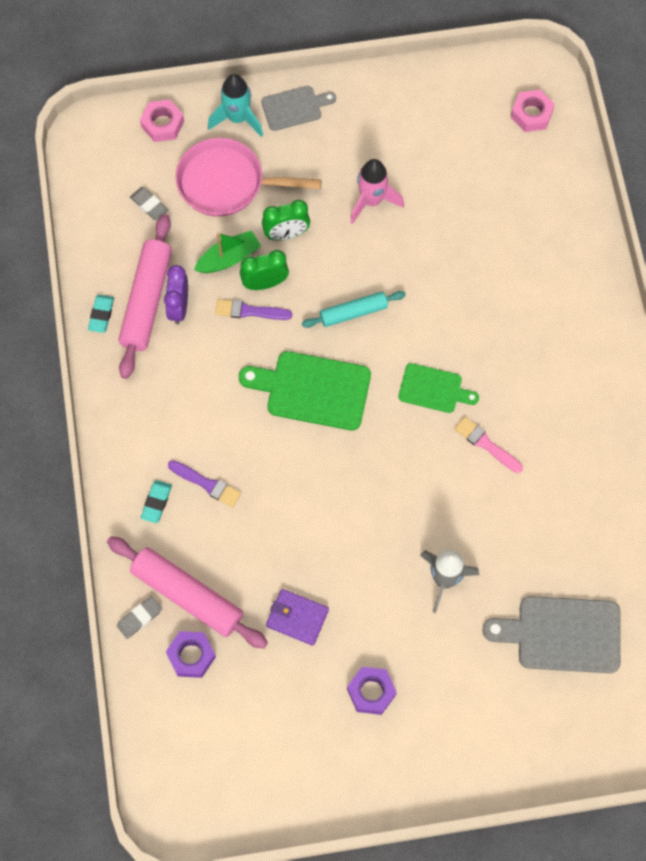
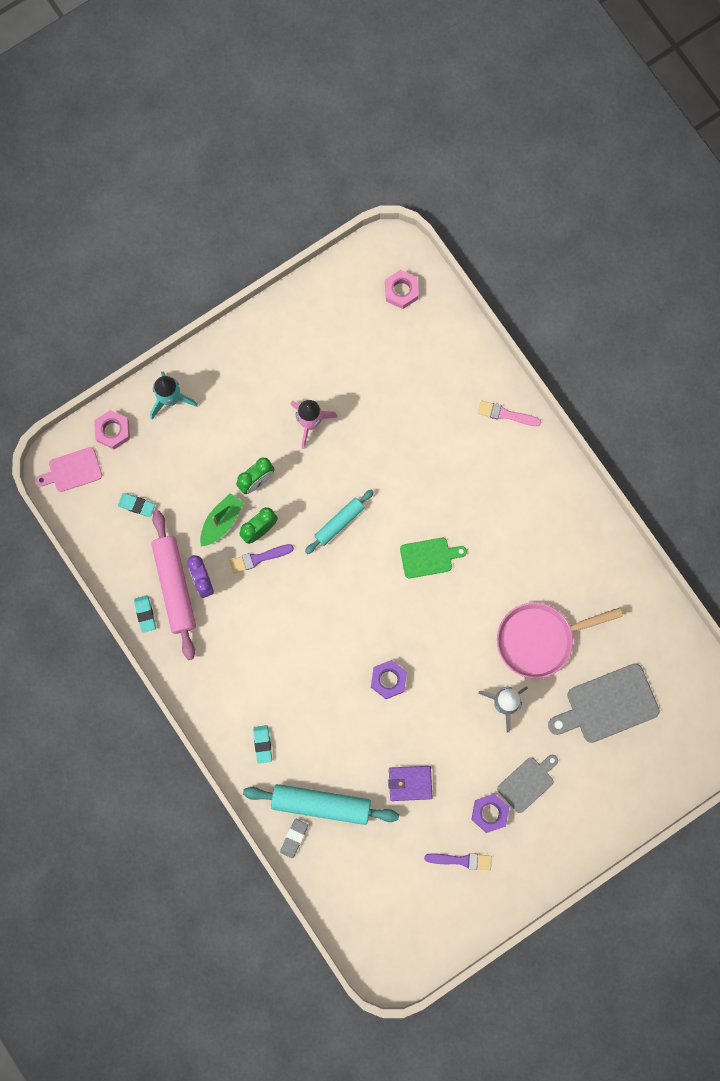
camera: 25 degrees left, 10 degrees up
(101, 144) = (72, 470): none -> pink cutting board
(149, 205) = (137, 505): grey eraser -> turquoise eraser
(187, 596) = (321, 805): pink rolling pin -> turquoise rolling pin
(191, 656) = (346, 848): purple nut -> purple nut (388, 680)
(207, 484) = (293, 712): purple brush -> purple brush (461, 860)
(227, 183) = (189, 459): pink pan -> pink pan (539, 639)
(294, 108) = (211, 369): grey cutting board -> grey cutting board (527, 783)
(313, 390) = (338, 600): green cutting board -> none
(486, 444) = (488, 583): pink brush -> pink brush (506, 414)

